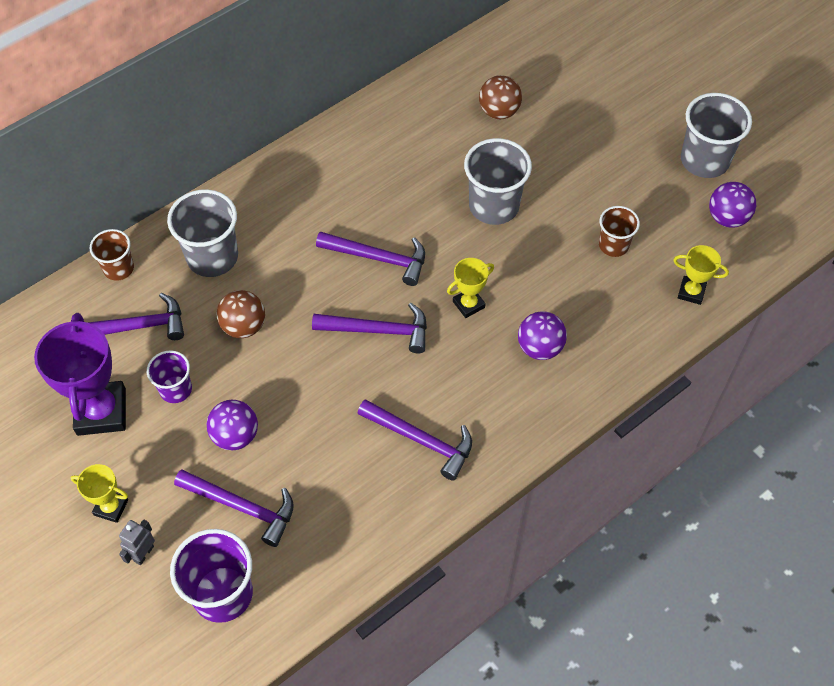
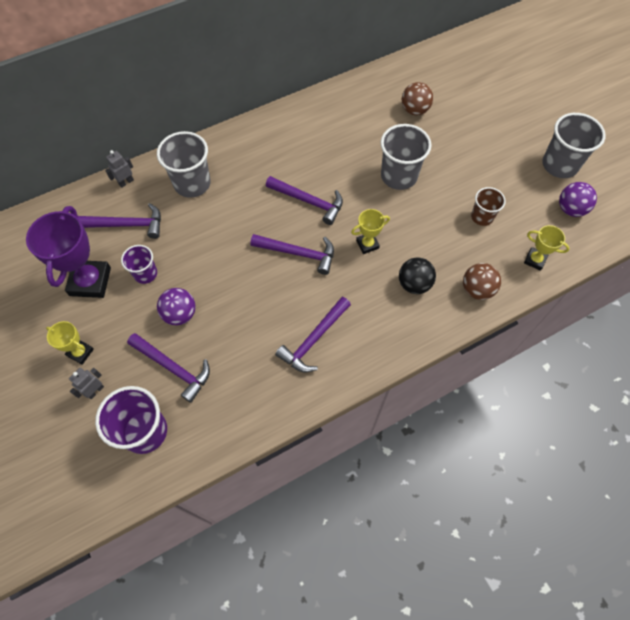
camera: 10 degrees right, 5 degrees up
(118, 268) = (126, 182): brown cup -> grey robot
(243, 326) = (203, 236): brown ball -> brown ball (477, 289)
(421, 440) = (313, 339): purple hammer -> purple hammer turned 90 degrees clockwise
(540, 347) = (414, 284): purple ball -> black ball

